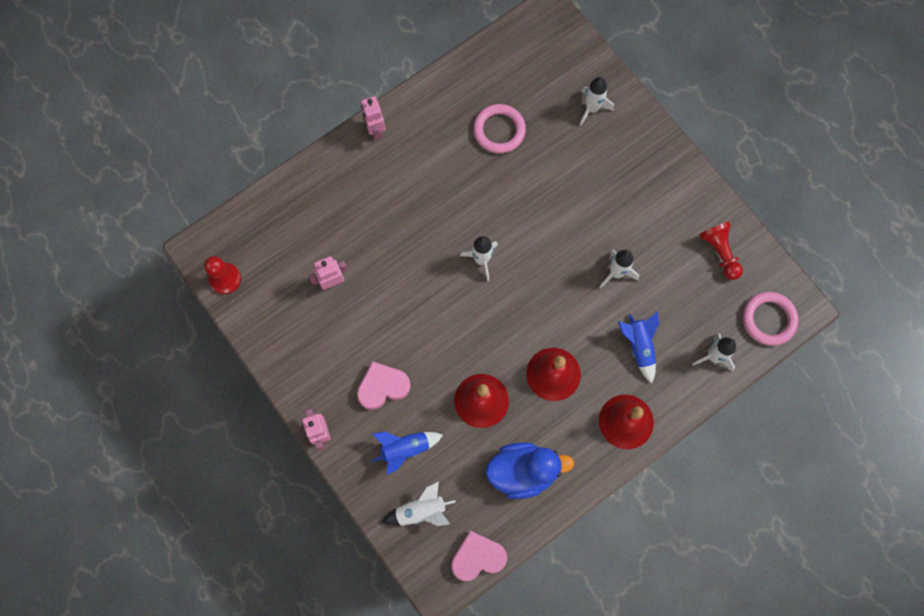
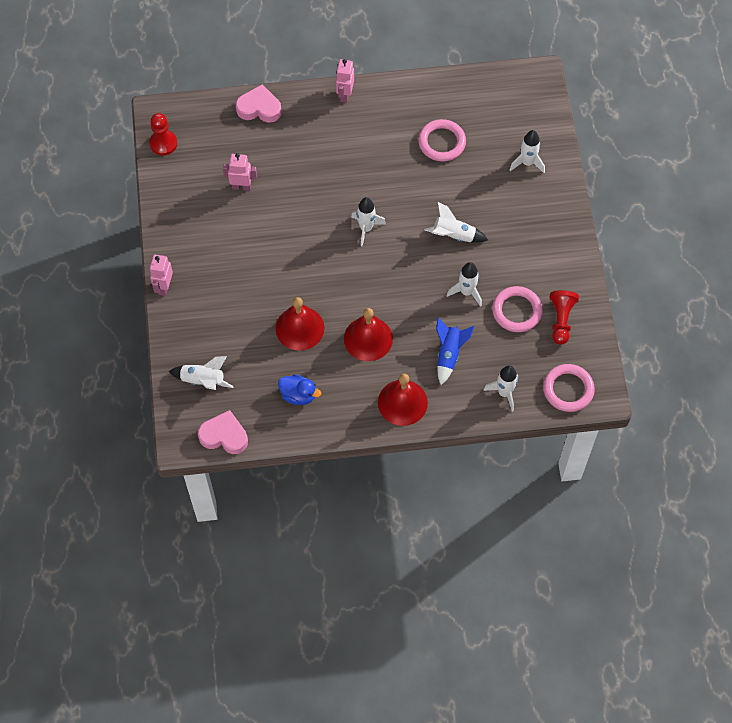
camera: 30 degrees right, 10 degrees down
(382, 387) = (231, 279): pink heart -> pink heart (259, 108)
(405, 449) = (219, 331): blue rocket -> none
(523, 471) = (298, 395): blue duck -> blue duck, size x0.61
(569, 221) = (454, 235): none -> white rocket
(674, 266) = (517, 311): none -> pink ring

